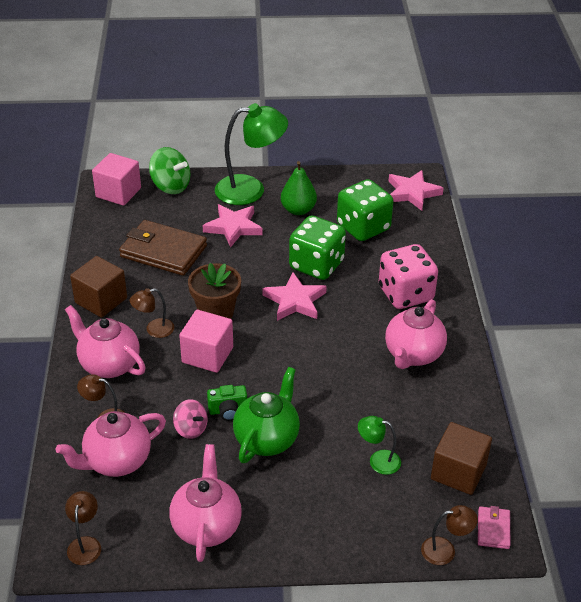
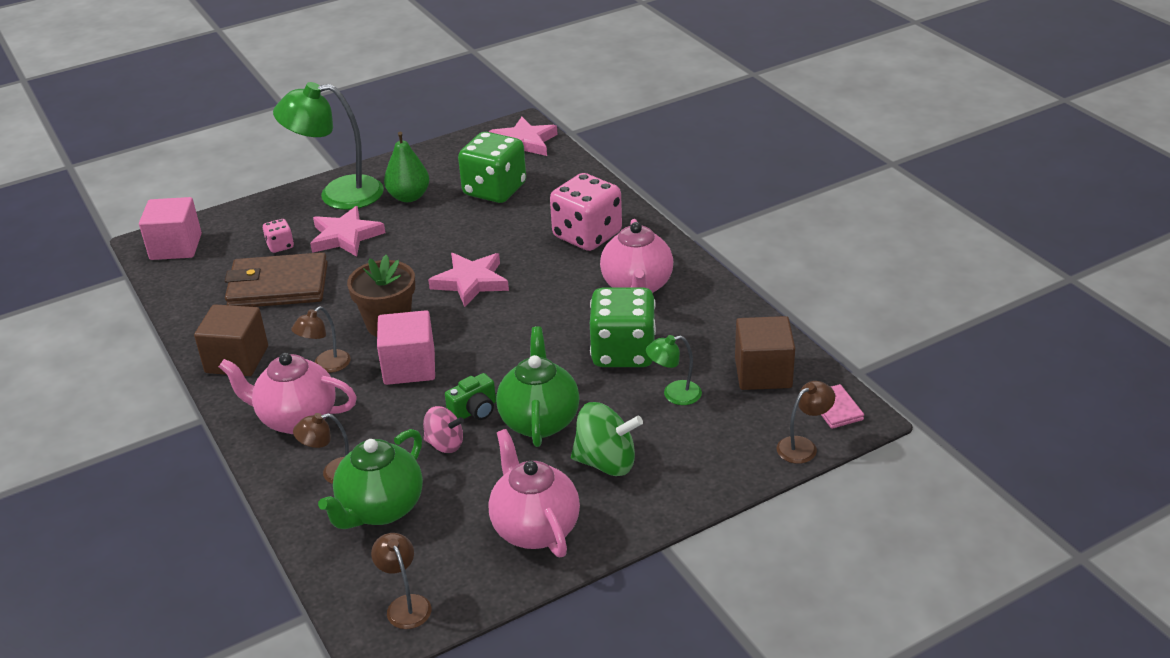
camera: 25 degrees left, 5 degrees down
(116, 461) = (380, 509): pink teapot -> green teapot
(170, 186) = (237, 220): green spinning top -> green spinning top (606, 462)
(185, 218) = (280, 246): none -> pink dice
(250, 189) = (338, 194): green lamp -> green lamp turned 150 degrees counterclockwise
(316, 265) = (469, 241): green dice -> green dice (623, 352)

